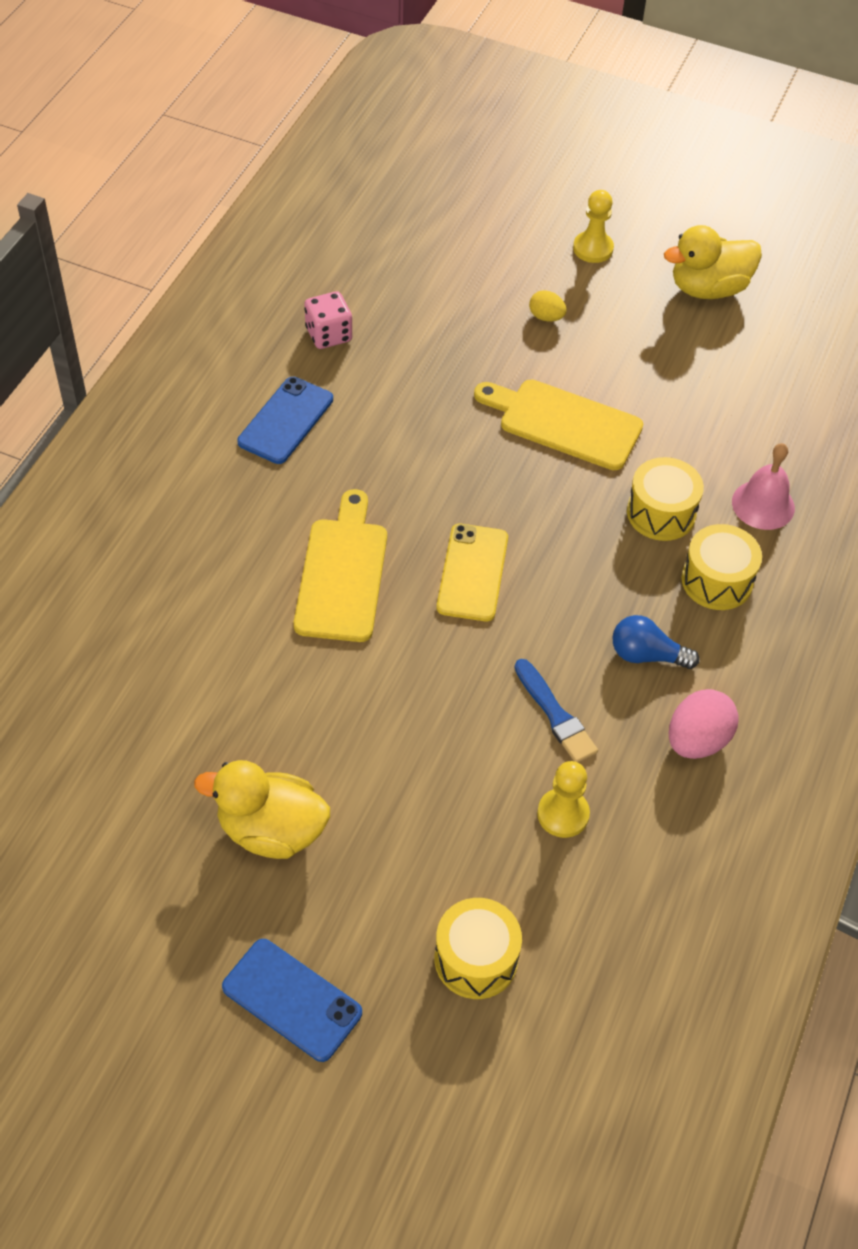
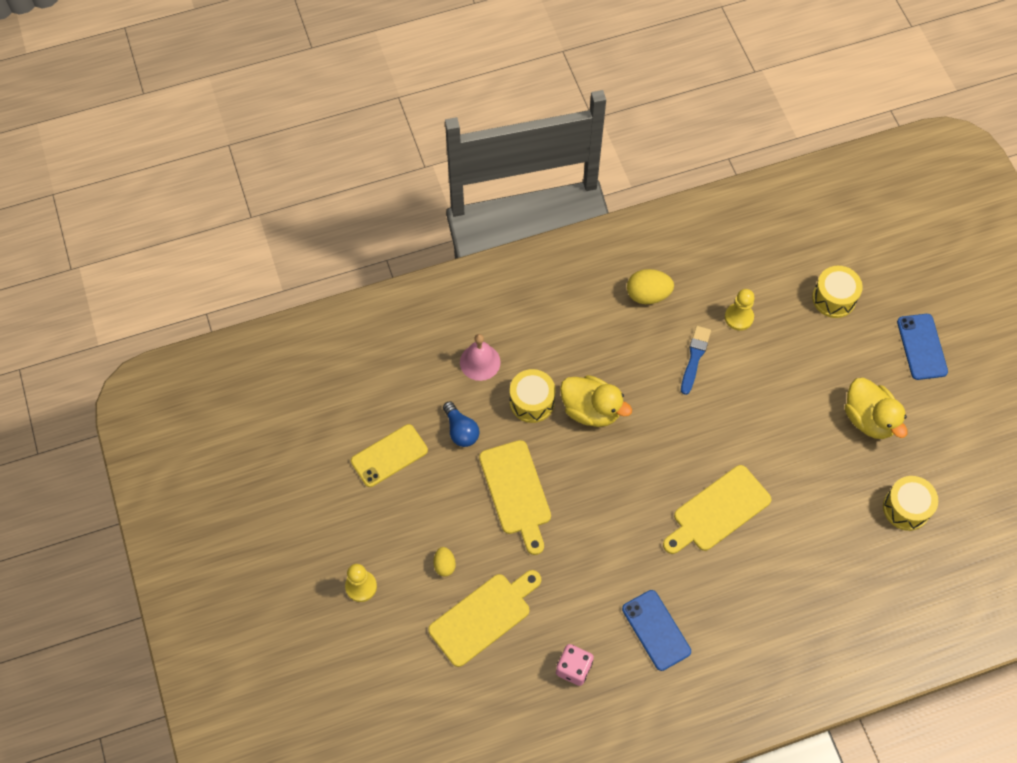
camera: 130 degrees left, 10 degrees up
(285, 420) = (656, 630): blue phone -> blue phone turned 75 degrees clockwise
(459, 309) = (483, 616): none -> yellow cutting board
(472, 572) = (656, 454): yellow phone -> yellow phone (389, 456)
(646, 655) = (624, 346): blue light bulb -> blue light bulb (461, 430)
(697, 740) = (648, 295): pink egg -> yellow egg
(708, 288) = (337, 499): yellow duck -> yellow duck (591, 410)
(717, 581) = (550, 348): yellow drum -> yellow drum (906, 508)

